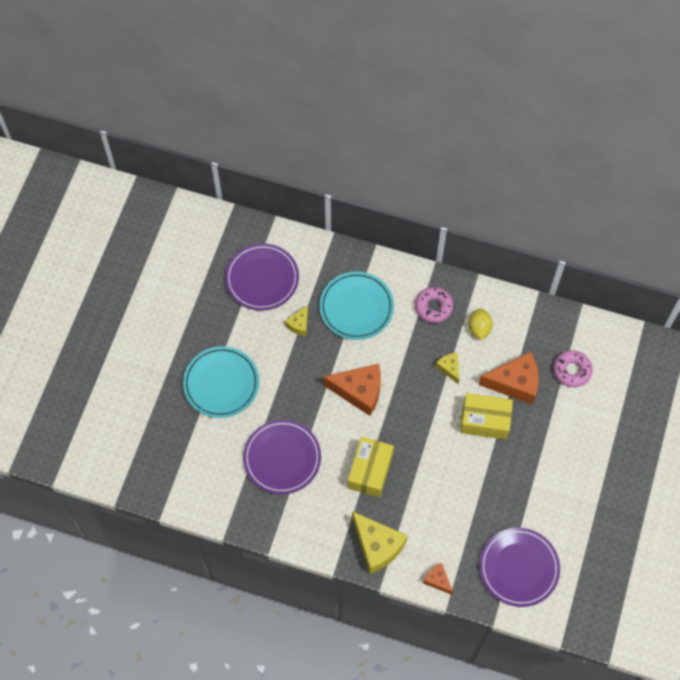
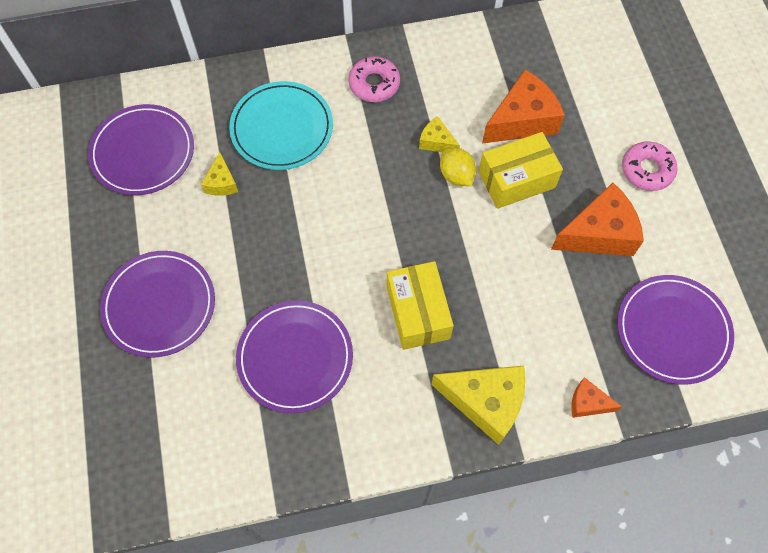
camera: 30 degrees left, 0 degrees up
(221, 383) = (159, 305): turquoise plate -> purple plate
(359, 391) = (344, 223): orange cheese -> orange cheese (598, 233)
(479, 328) = (442, 81): yellow lemon -> yellow lemon (456, 175)
(572, 371) = (575, 75): pink donut -> pink donut (647, 170)

